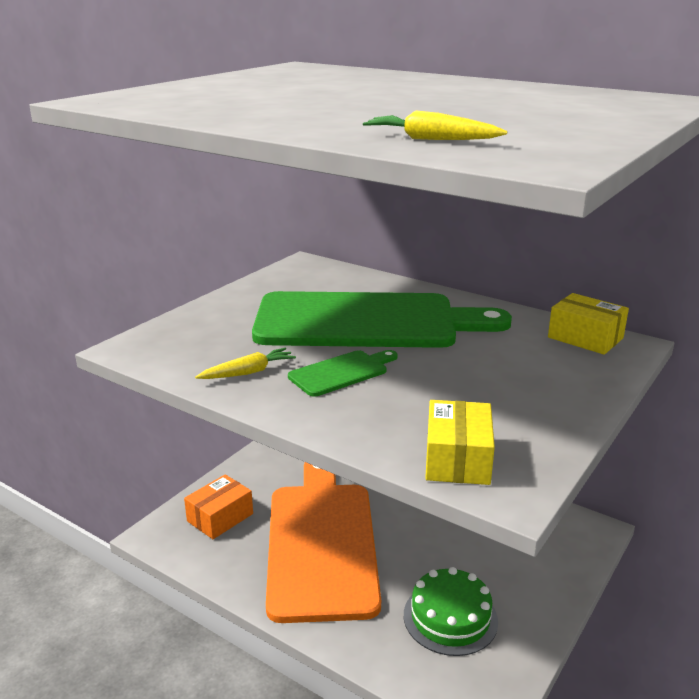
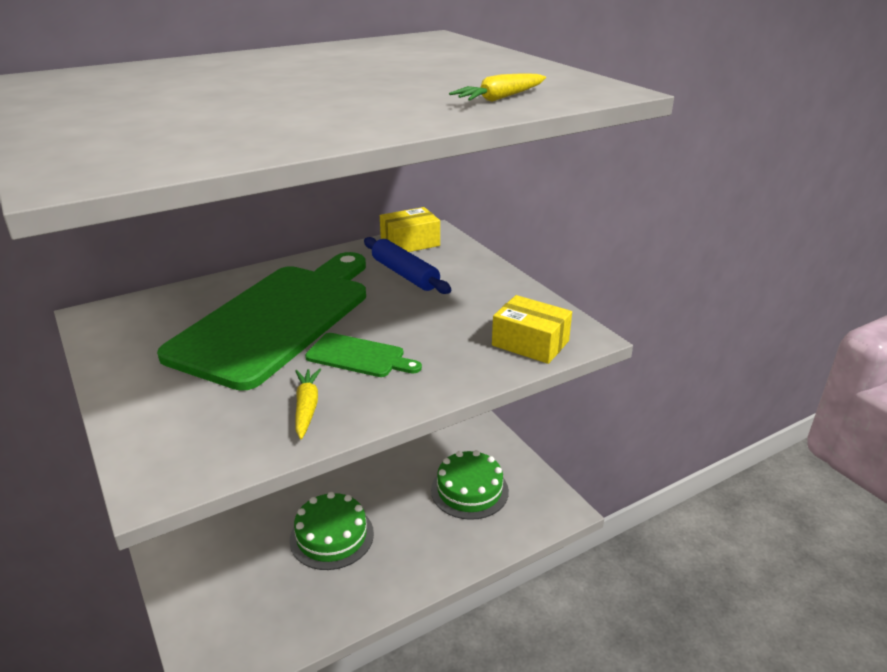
camera: 65 degrees left, 5 degrees up
(220, 517) = (232, 605): orange box -> none
(321, 542) = (331, 536): orange cutting board -> green cake
(341, 372) = (359, 356): green cutting board -> green cutting board turned 120 degrees clockwise
(514, 353) = (405, 274): none -> blue rolling pin

